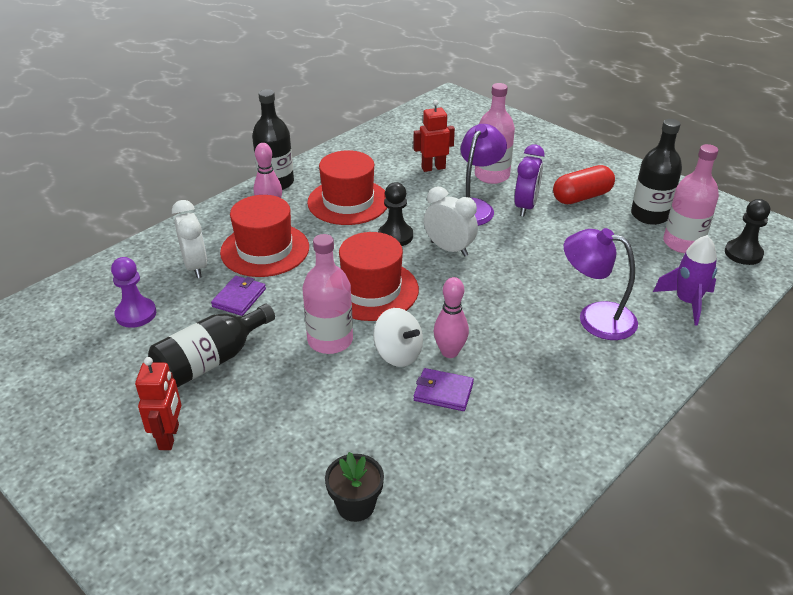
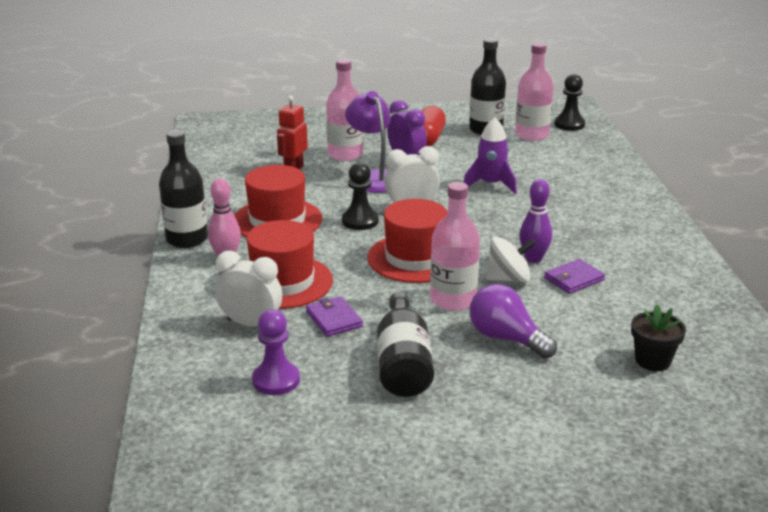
camera: 50 degrees left, 10 degrees down
(169, 437) = (478, 419): red robot -> none
(301, 397) = (506, 338): none -> purple light bulb
(449, 352) = (533, 259): pink bowling pin -> purple bowling pin
(595, 317) = (567, 195): purple lamp -> none
(687, 302) = (592, 162): purple rocket -> purple rocket (490, 185)

